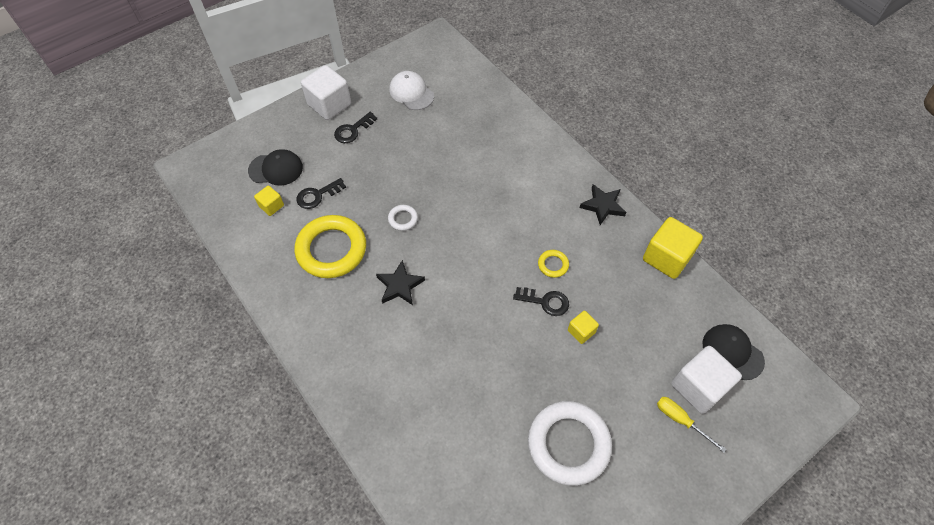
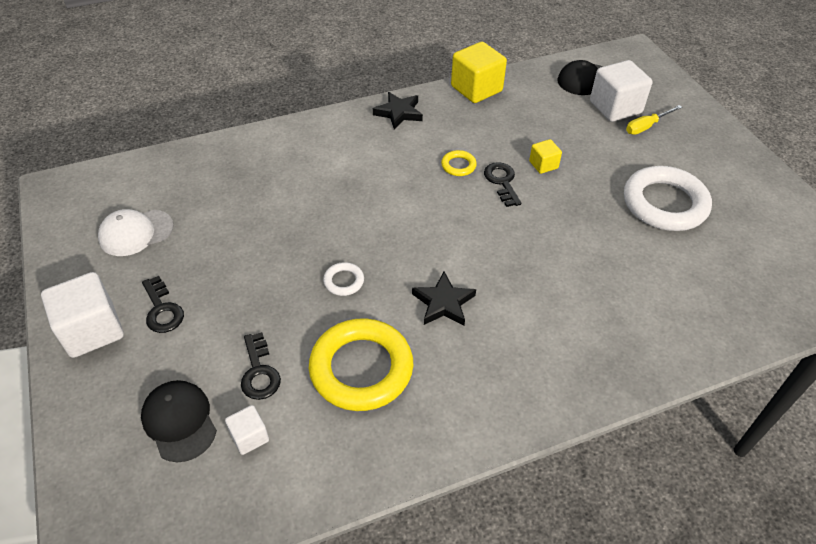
camera: 75 degrees left, 10 degrees down
(271, 206) = (249, 437): yellow cube -> white cube
(276, 169) = (179, 421): black cap -> black cap turned 45 degrees counterclockwise
(545, 302) = (502, 182): black key -> black key turned 45 degrees counterclockwise

